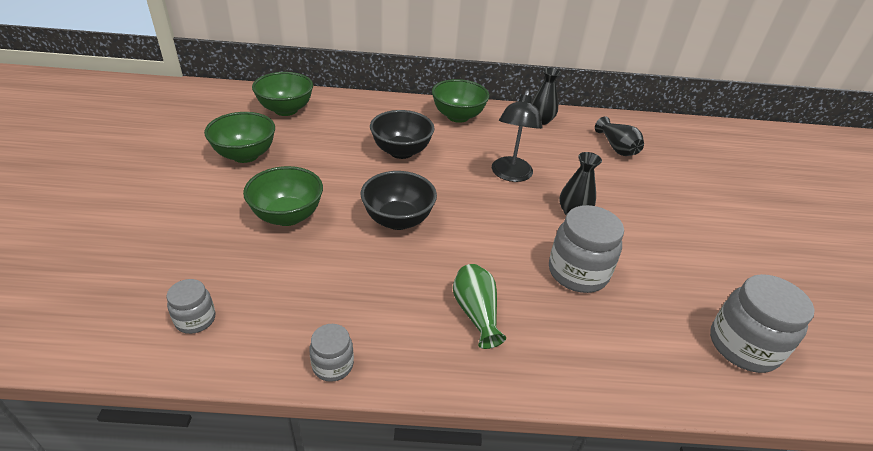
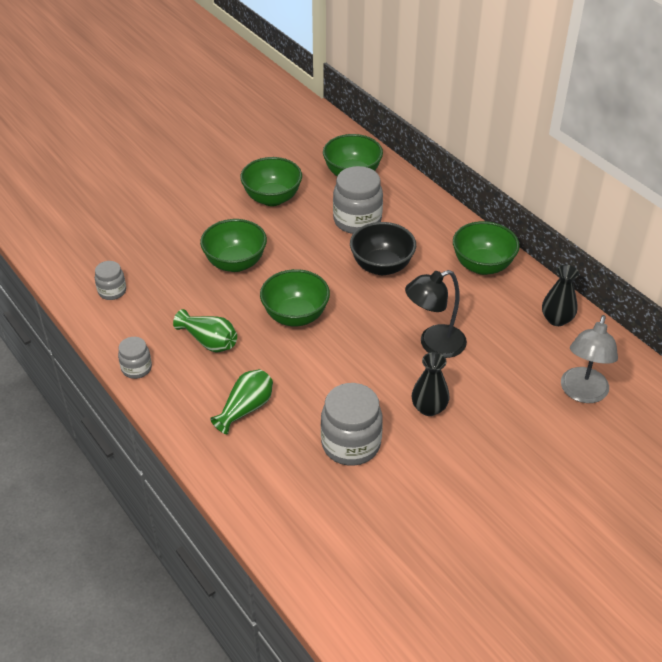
camera: 55 degrees right, 5 degrees up
(362, 288) = (209, 341): none -> green vase
(398, 220) = (295, 316): black bowl -> green bowl
(616, 148) = (582, 393): black vase -> grey lamp
(743, 346) = (373, 579): grey jar -> grey jar (357, 221)

